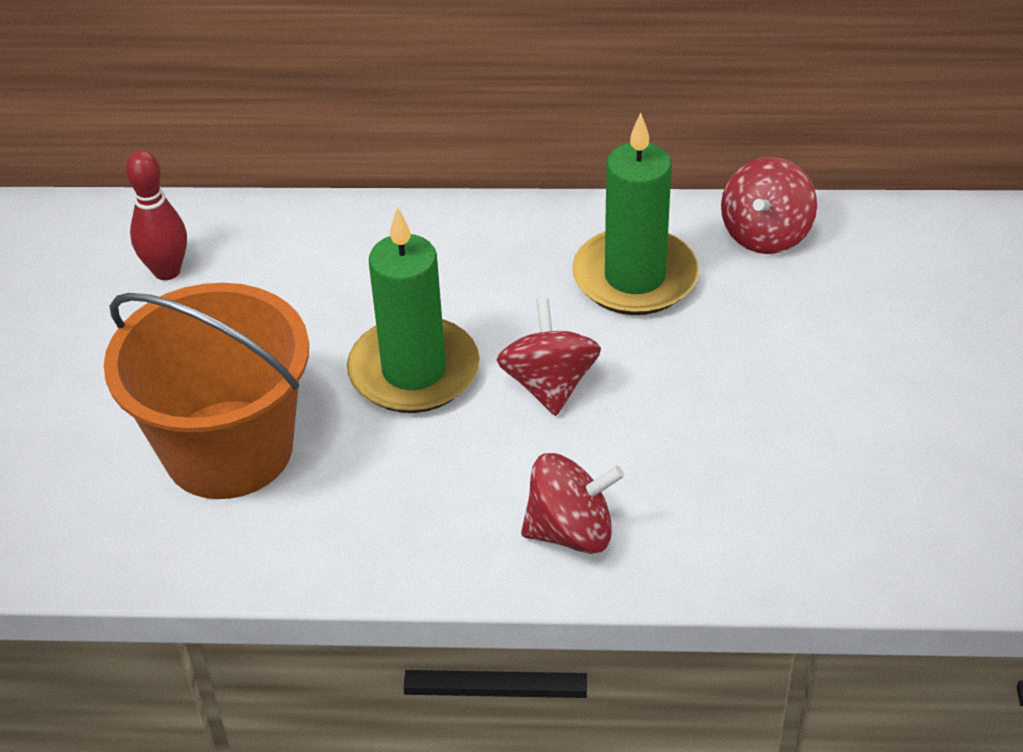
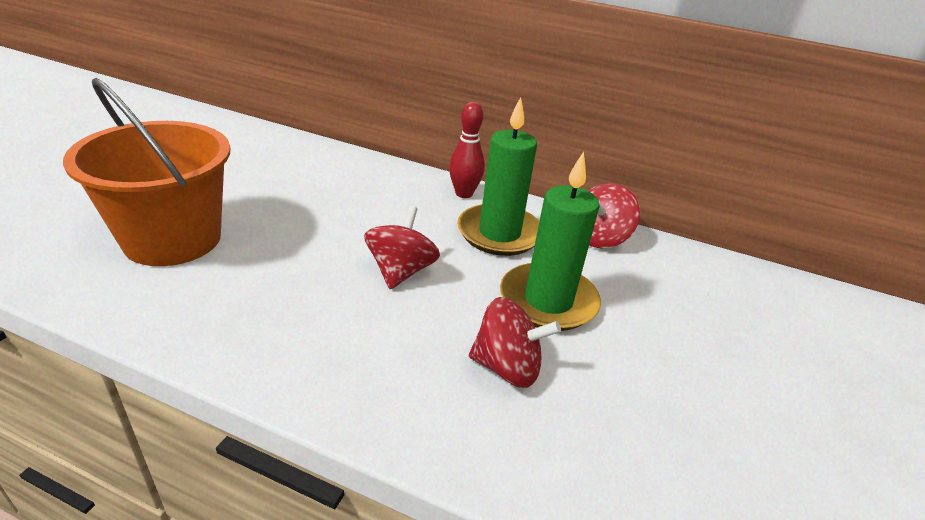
camera: 15 degrees right, 10 degrees down
(167, 271) = (236, 152): red bowling pin -> red bowling pin (464, 194)
(414, 371) = (322, 236): green candle -> green candle (548, 301)
(571, 531) = (342, 367): red spinning top -> red spinning top (507, 367)

